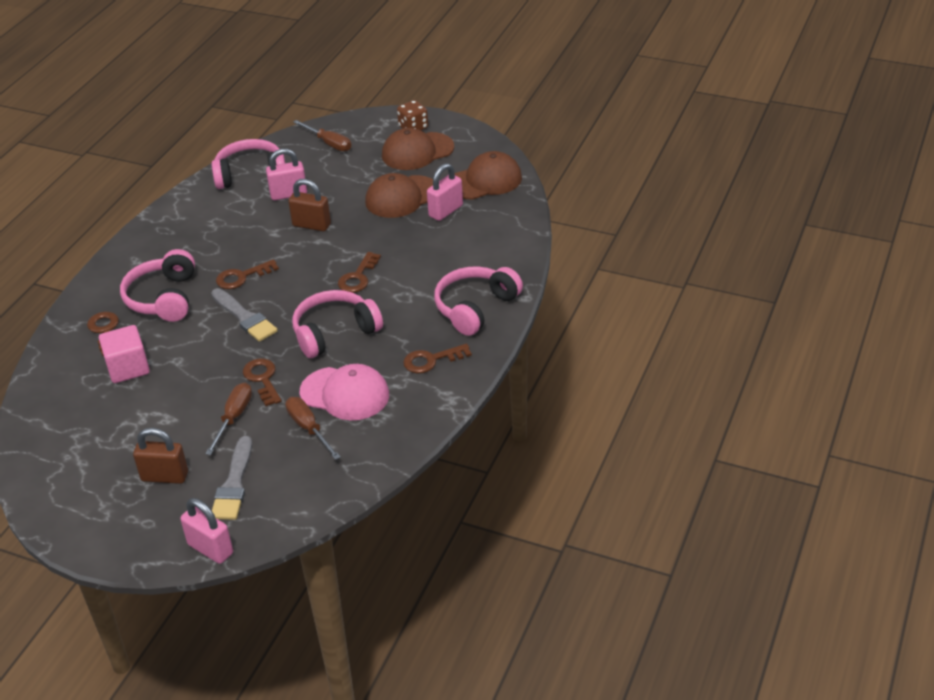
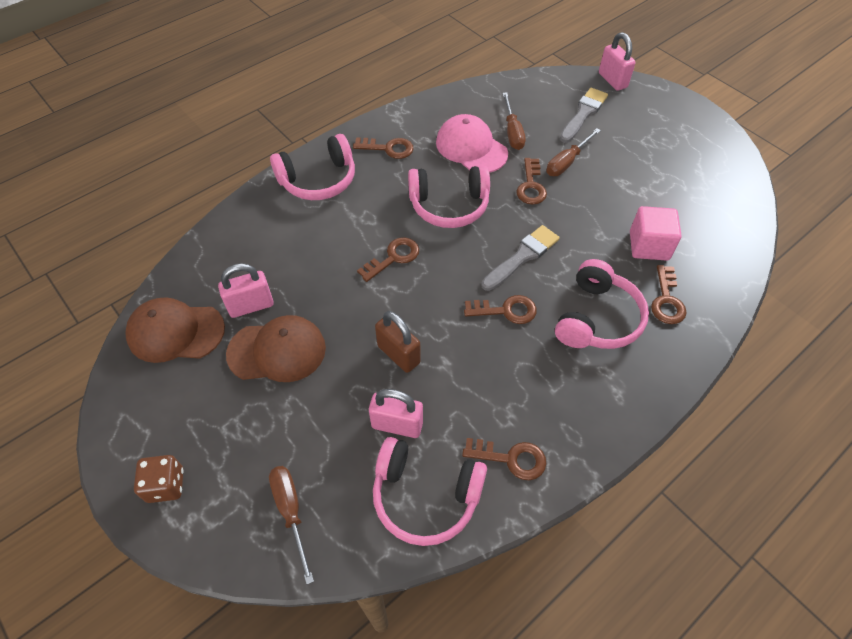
camera: 155 degrees left, 15 degrees up
(165, 476) = (634, 137): brown padlock -> none
(202, 206) = (511, 459): none -> brown key
(245, 317) = (522, 256): grey brush -> grey brush turned 60 degrees clockwise
(417, 151) = (200, 427): brown cap -> none

